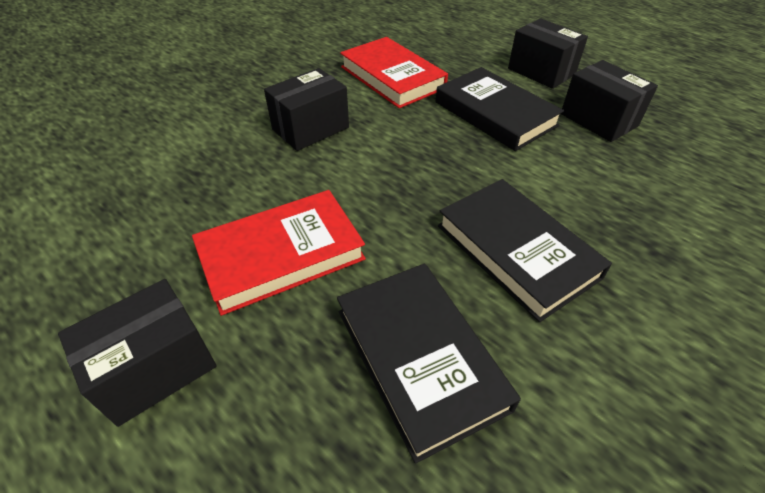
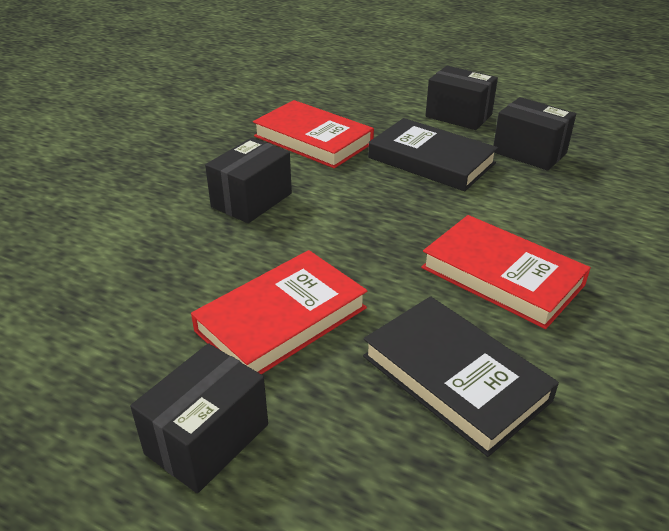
camera: 15 degrees left, 10 degrees down
(516, 251) = (502, 276): black book -> red book

